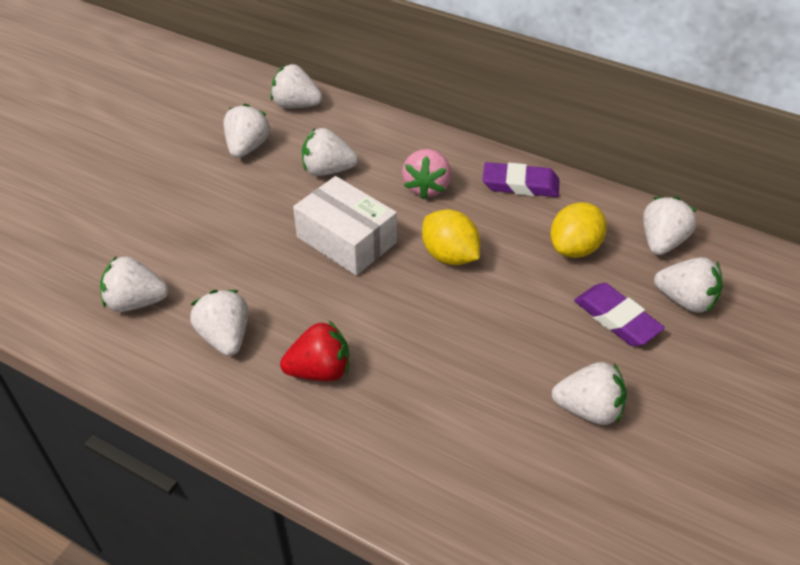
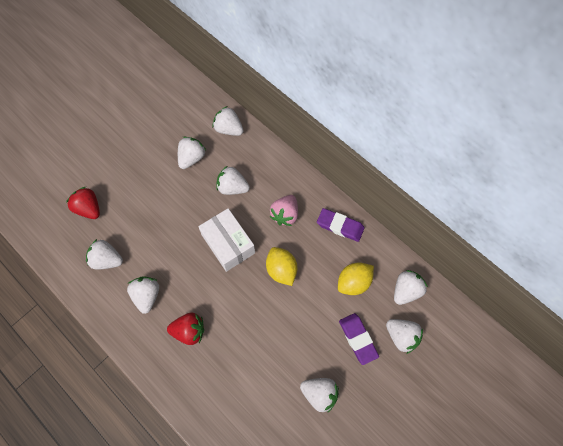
camera: 15 degrees right, 20 degrees up
(84, 240) = (89, 209): none -> red strawberry

